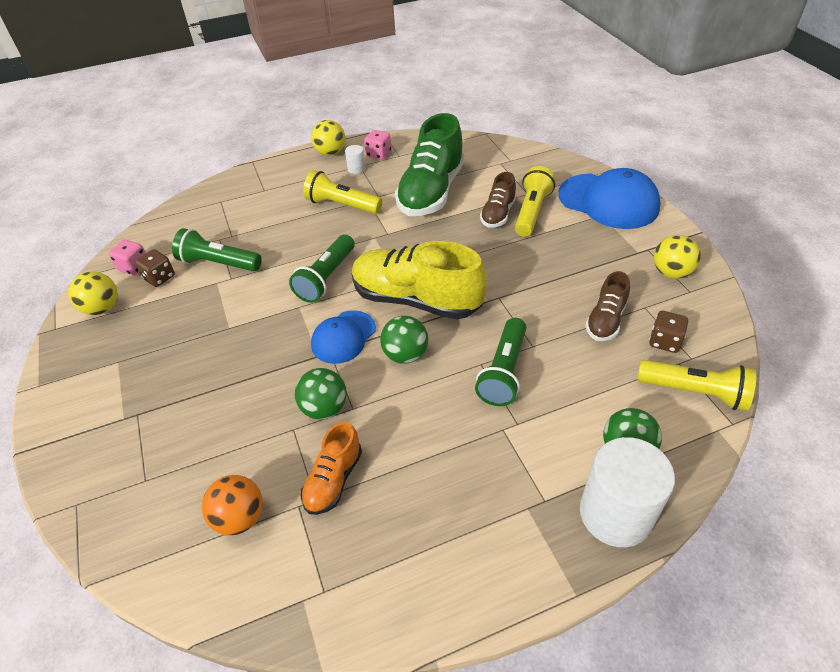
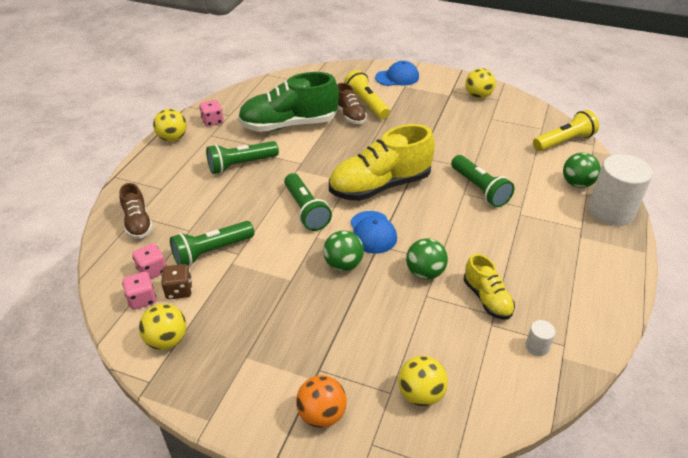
camera: 50 degrees left, 5 degrees down
(158, 504) = (420, 394): none -> yellow ball
(168, 250) = (152, 270): none -> pink dice
(240, 518) = (474, 357): orange ball -> orange ball (322, 414)
(333, 479) = (487, 298): orange shoe -> yellow shoe
(342, 205) = (241, 164): yellow flashlight -> green flashlight
(356, 169) = (212, 138): white cylinder -> white cylinder (537, 346)
(405, 355) = (421, 216): green ball -> green ball (343, 264)
(431, 192) = (289, 125): green shoe -> green shoe turned 105 degrees clockwise
(605, 320) = (485, 135): brown shoe -> brown shoe (138, 223)
(608, 201) = (397, 77): blue cap -> blue cap, size x0.59
(664, 341) = (521, 128): brown dice -> none

